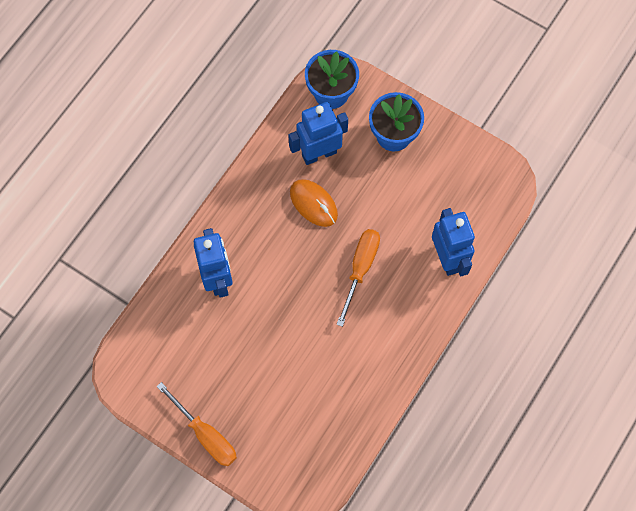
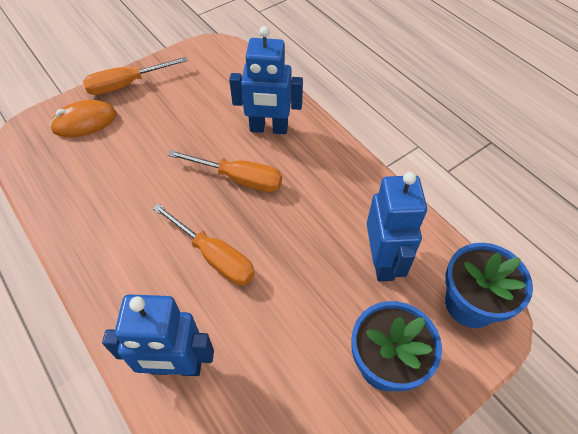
camera: 110 degrees right, 15 degrees down
(282, 281) = (239, 179): none -> orange screwdriver
(313, 204) = (317, 235): orange mouse -> orange mouse (85, 122)

